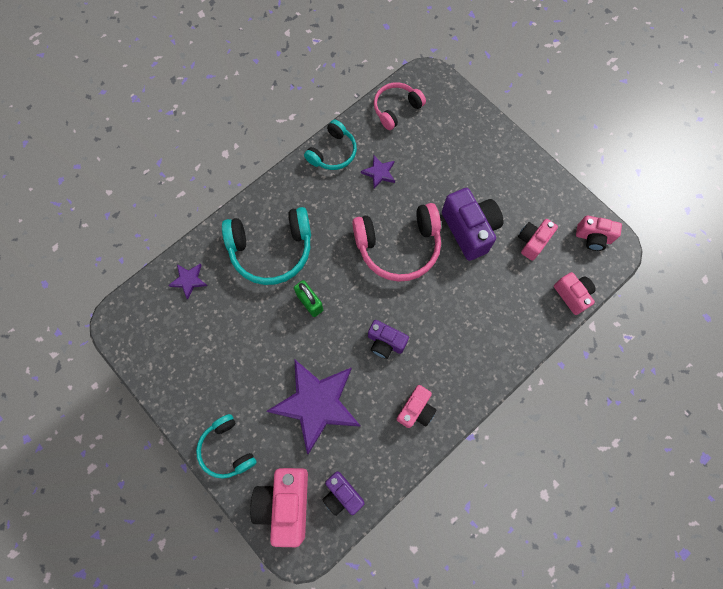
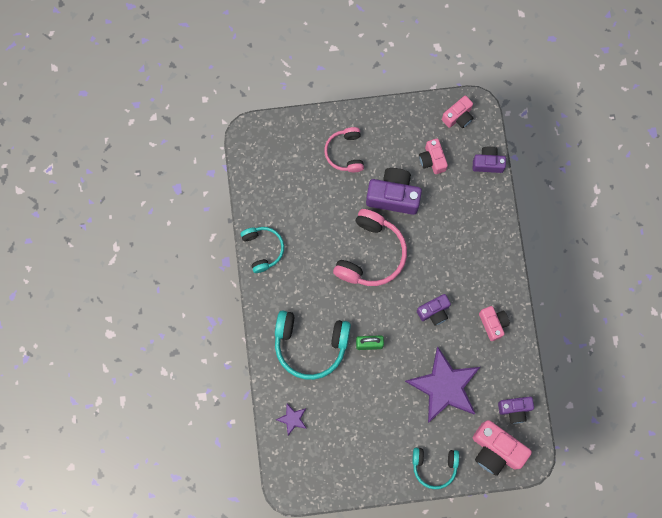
camera: 55 degrees left, 5 degrees up
(271, 250) = (310, 345): turquoise headphones -> turquoise headphones turned 75 degrees clockwise
(379, 173) = (304, 227): purple star -> none
(396, 109) = (259, 178): pink headphones -> pink headphones (345, 152)
(572, 295) = (488, 163): pink camera -> purple camera

